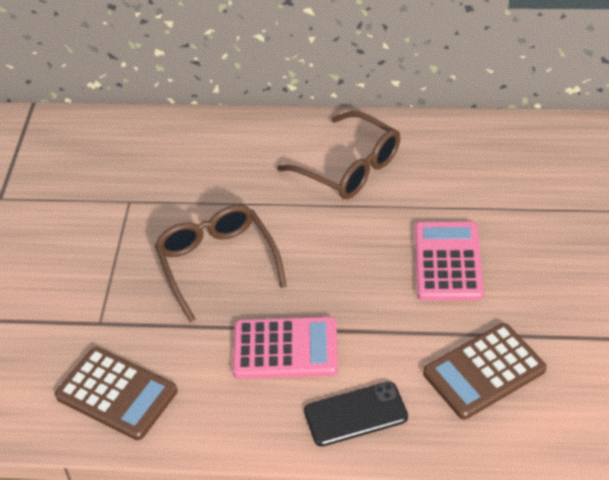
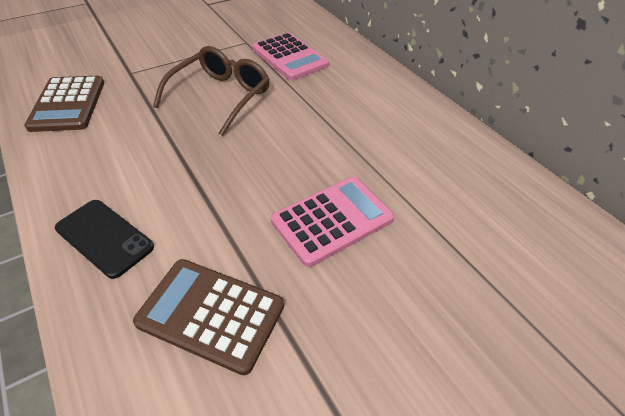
camera: 50 degrees right, 0 degrees up
(285, 349) = (157, 164): pink calculator -> pink calculator (289, 57)
(349, 167) = (377, 117): brown glasses -> none

